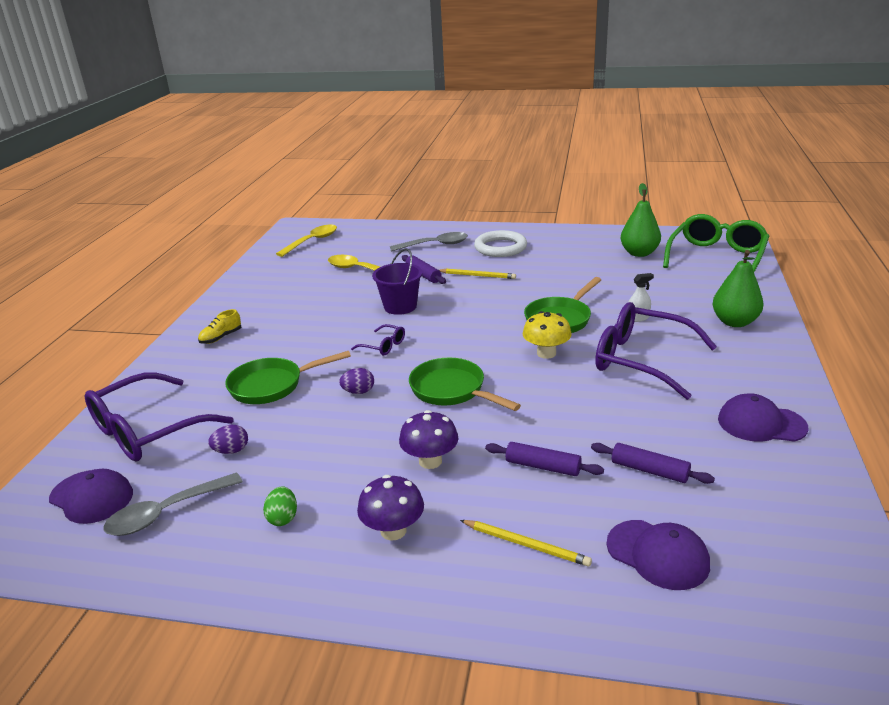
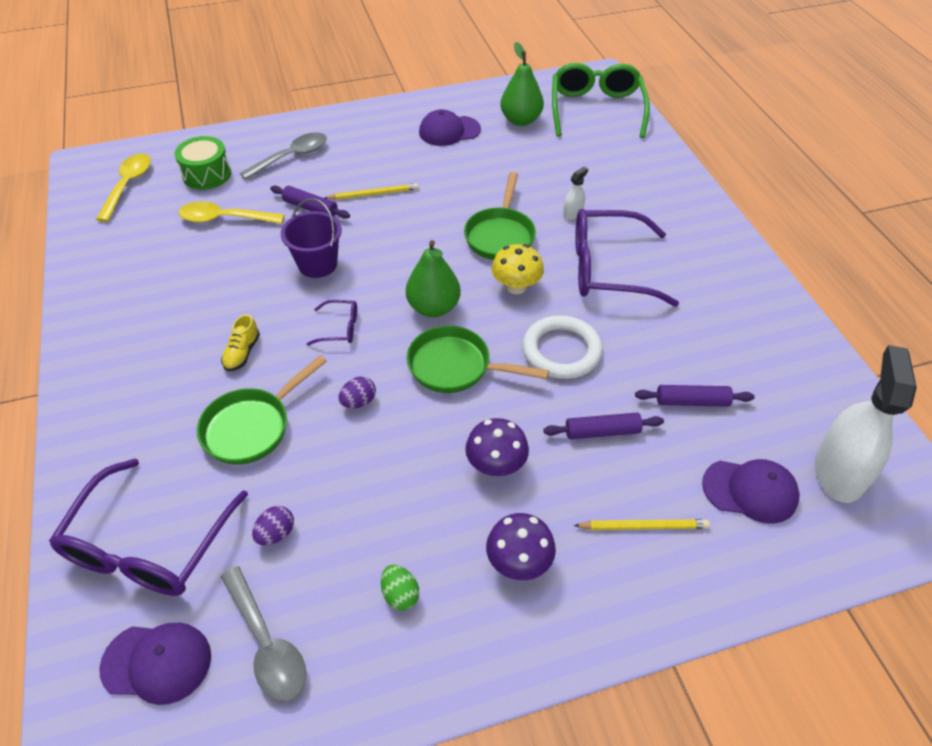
camera: 30 degrees left, 20 degrees up
(166, 513) = (267, 644): grey spoon -> grey spoon turned 60 degrees counterclockwise
(221, 337) = (128, 376): yellow shoe -> yellow shoe (242, 353)
(368, 244) = (207, 174): none -> green drum
(500, 247) = (370, 144): white ring -> white ring (561, 351)
(734, 322) = (660, 195): green pear -> green pear (433, 307)
(761, 423) = (747, 315): purple cap -> purple cap (449, 131)
(773, 572) = (839, 472): none -> white spray bottle

